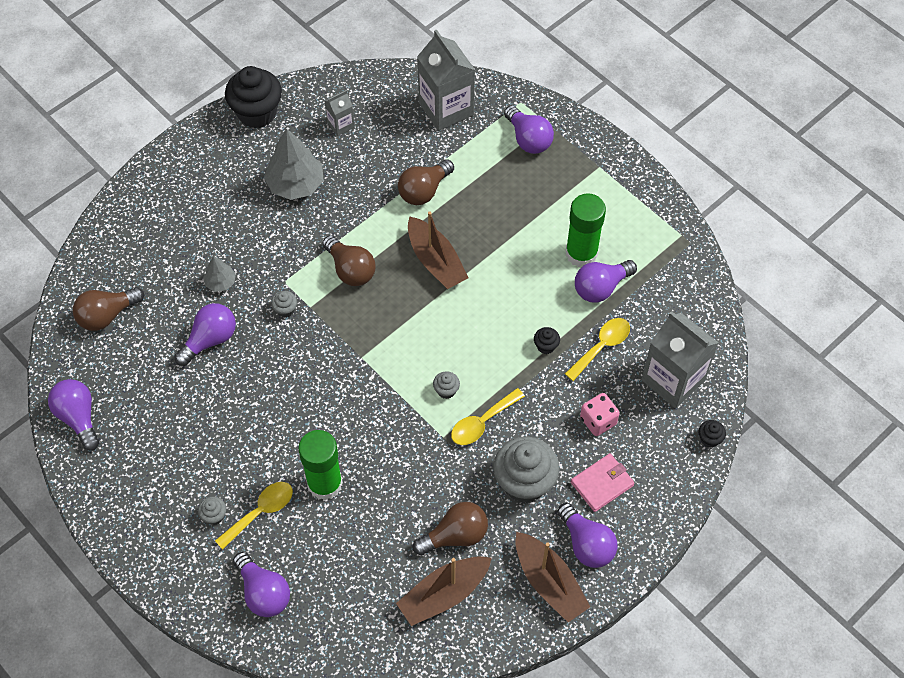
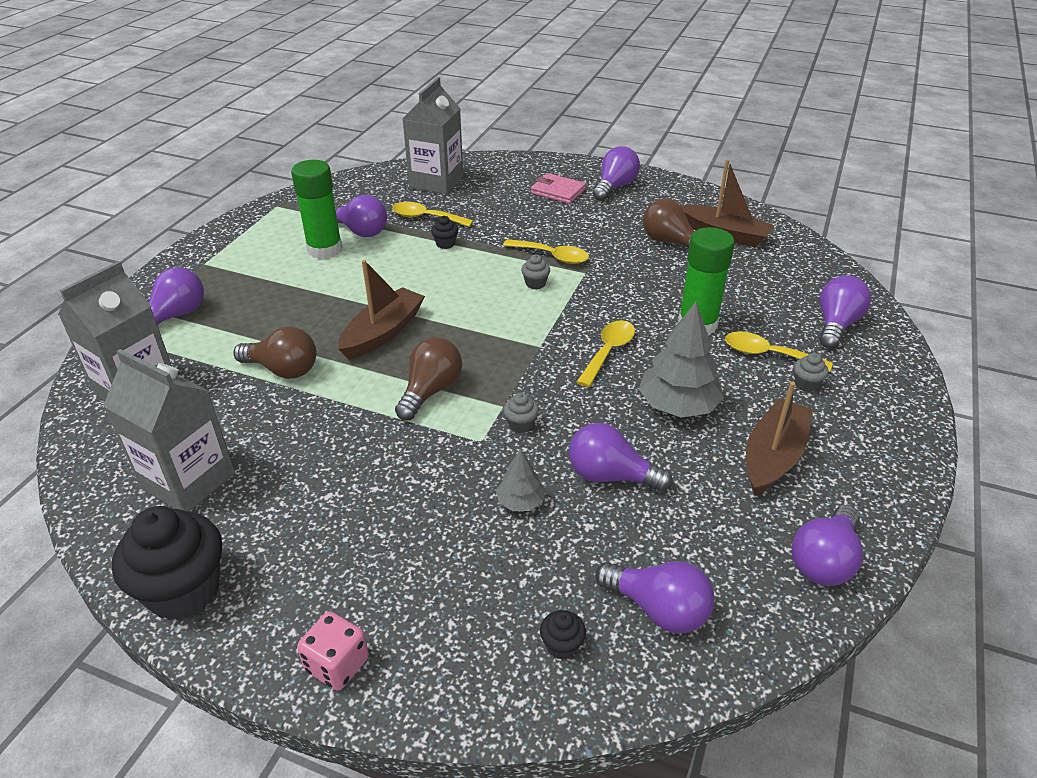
camera: 115 degrees left, 20 degrees down
(107, 315) = (658, 609): brown light bulb -> purple light bulb
(295, 184) = (317, 489): grey tree -> grey tree (678, 406)
(328, 400) = (608, 352): none -> yellow spoon
(340, 125) = (188, 481): grey carton -> grey carton, size x2.05
(524, 482) = (589, 223): grey cupcake -> none
(549, 582) = (662, 194): brown boat -> brown boat (773, 456)
(598, 421) = (502, 204): pink dice -> pink dice (337, 664)
(709, 439) = (479, 159): black cupcake -> black cupcake (562, 645)

